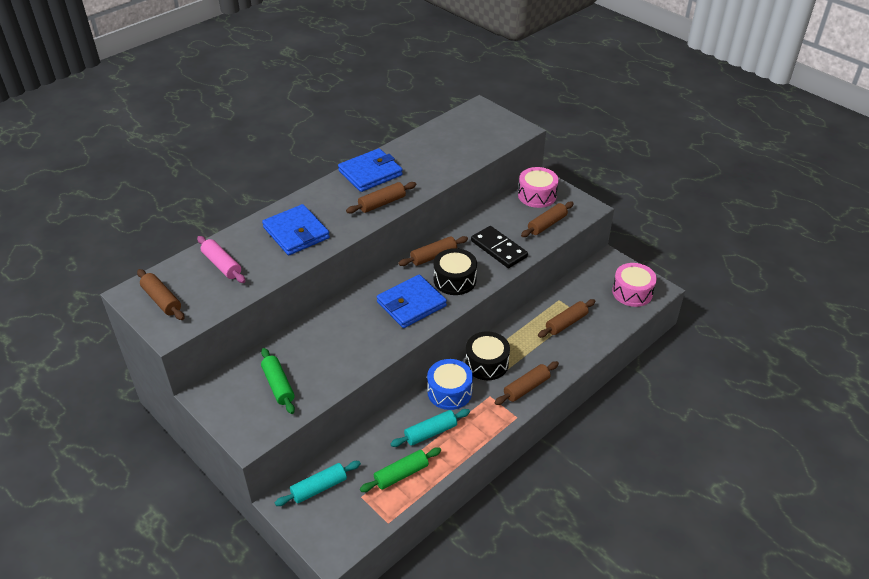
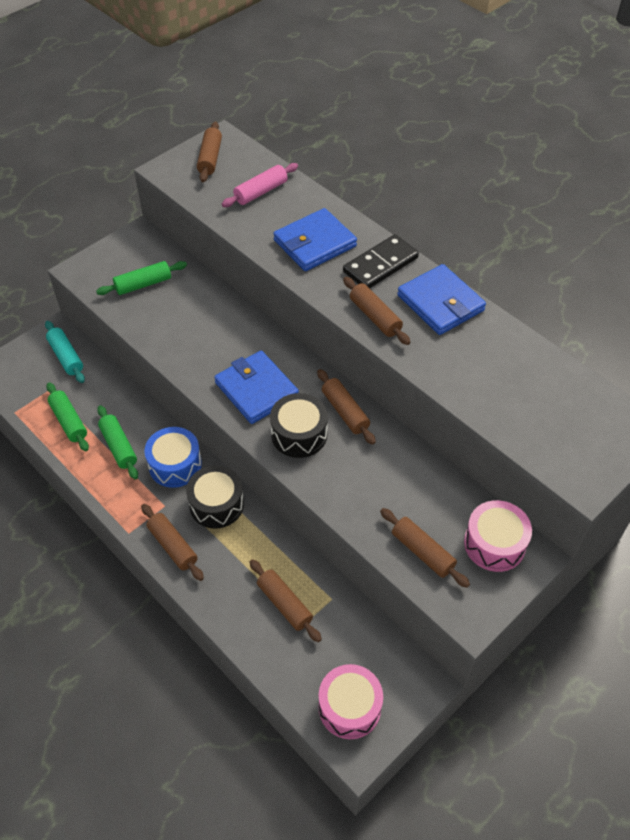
camera: 90 degrees right, 10 degrees up
(162, 300) = (210, 158): brown rolling pin -> brown rolling pin turned 45 degrees counterclockwise
(430, 432) = (119, 446): turquoise rolling pin -> green rolling pin
(498, 249) = (362, 486): black domino -> black domino (380, 265)

